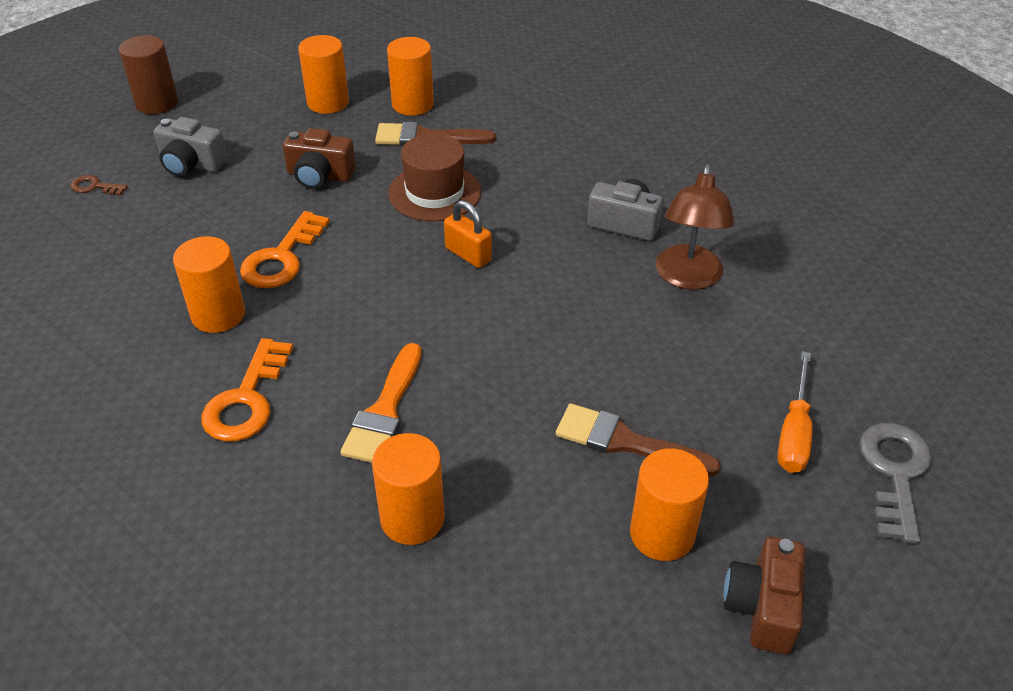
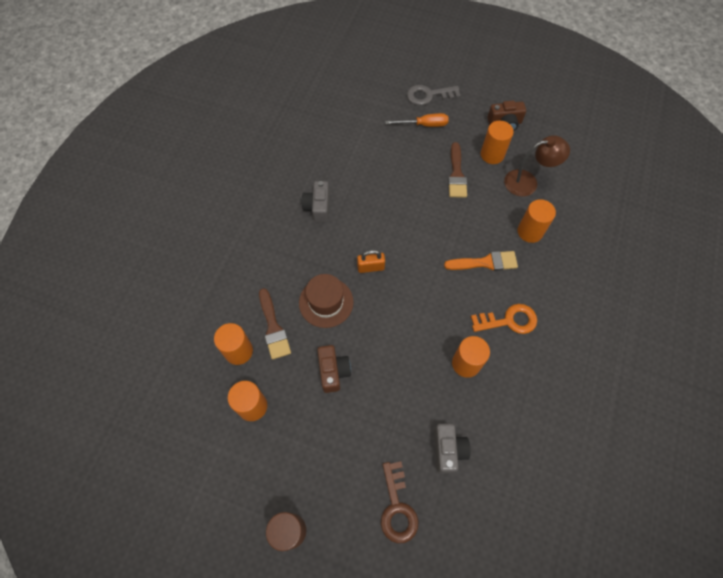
camera: 110 degrees left, 20 degrees up
(95, 187) = (397, 507): brown key -> brown key, size x1.91
(191, 164) = (351, 458): grey camera -> grey camera (448, 450)
(282, 258) = (412, 355): orange key -> none
(468, 254) = (370, 267): orange padlock -> orange padlock turned 60 degrees clockwise
(687, 278) = (349, 174): brown lamp -> brown lamp (527, 182)

